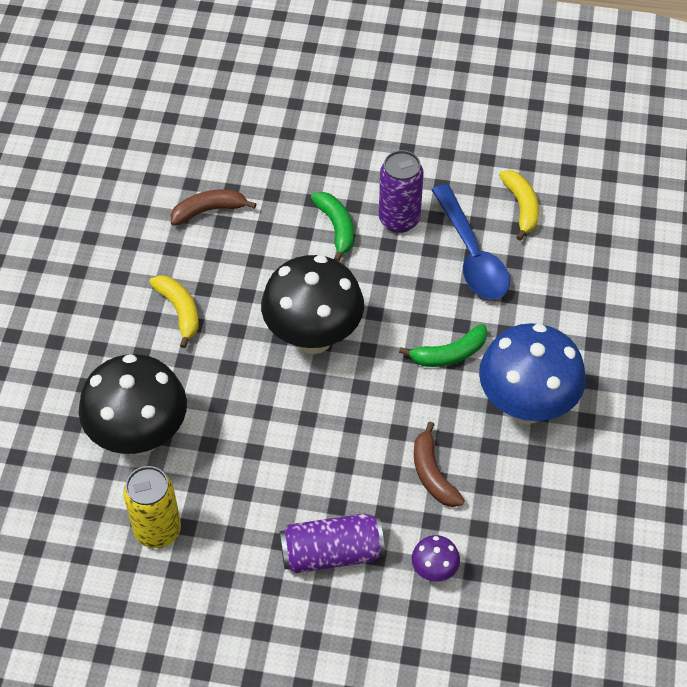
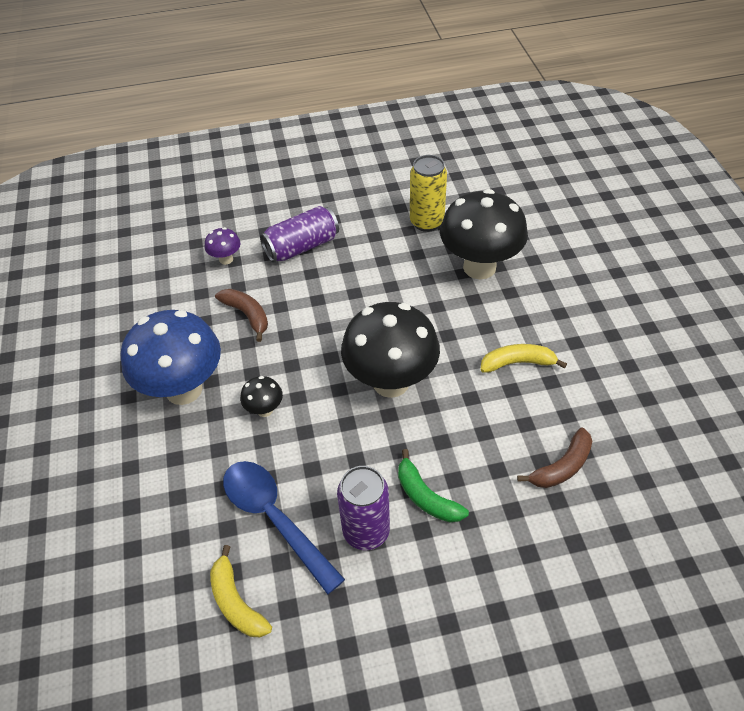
camera: 160 degrees right, 5 degrees down
(179, 311) = (517, 363): yellow banana -> yellow banana turned 135 degrees clockwise
(449, 354) = (264, 410): green banana -> black mushroom

